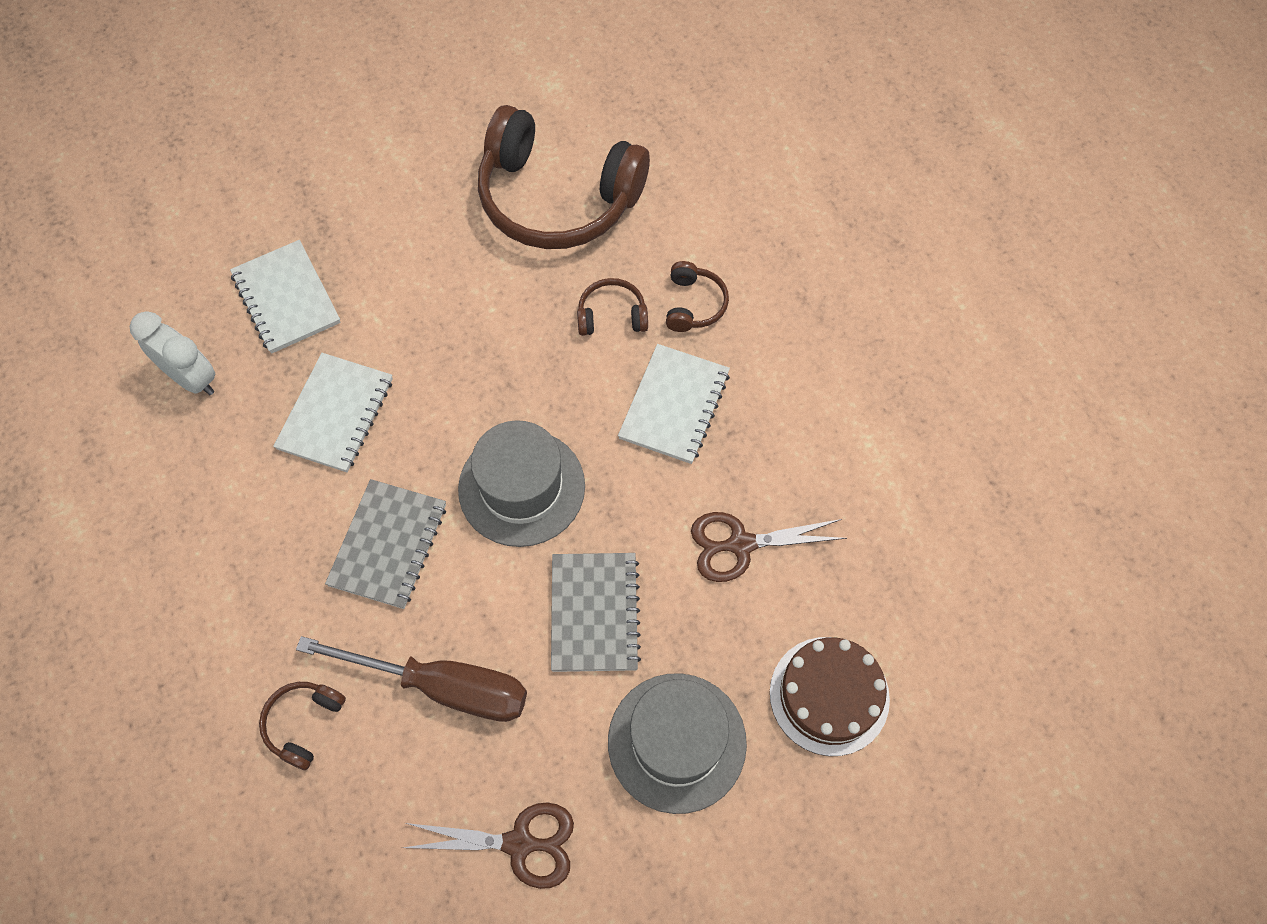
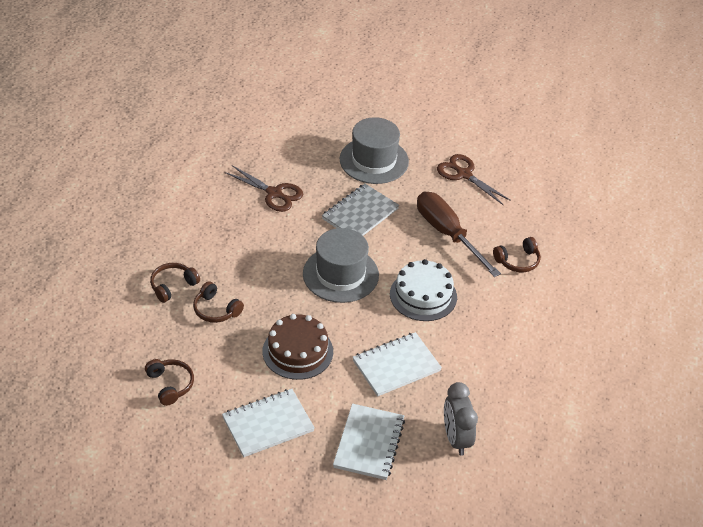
camera: 140 degrees left, 20 degrees down
(192, 378) = (456, 439): white clock -> grey clock
(388, 545) = (423, 295): grey notebook -> white cake
(557, 198) = (170, 385): brown headphones -> brown headphones, size x0.42
(674, 405) = (236, 255): white notebook -> white notebook (268, 424)
(829, 695) = (301, 135): brown cake -> brown cake (297, 351)

